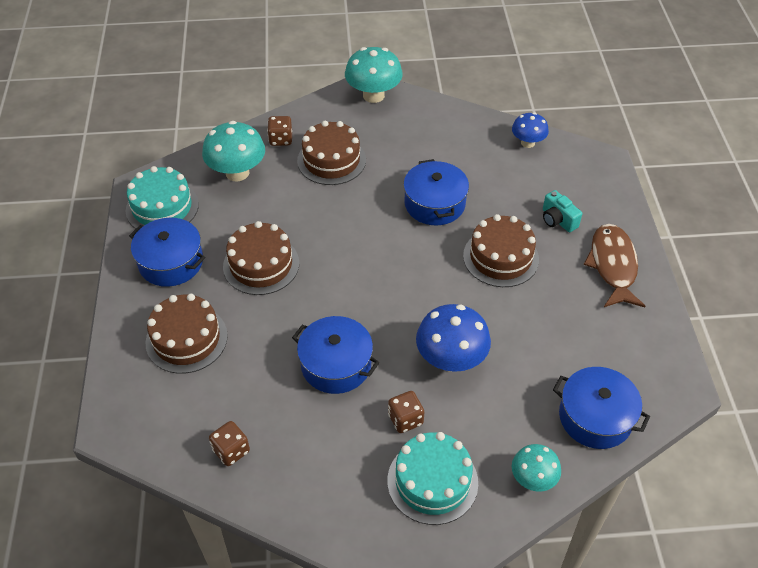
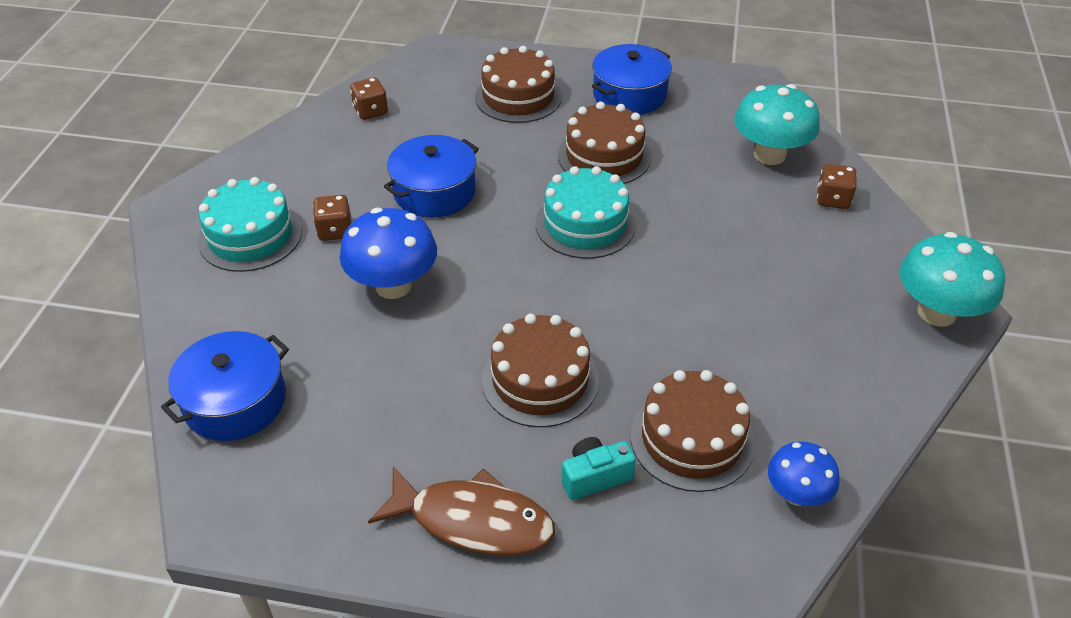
camera: 105 degrees right, 5 degrees down
(162, 207) = (718, 95): turquoise cake -> turquoise cake (585, 224)
(331, 160) = (782, 241): brown cake -> brown cake (691, 439)
(434, 204) = (669, 331): blue pot -> none
(533, 479) = (198, 316): turquoise mushroom -> none

